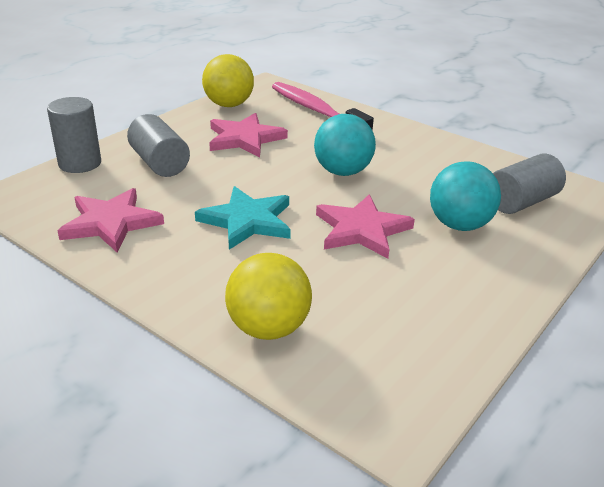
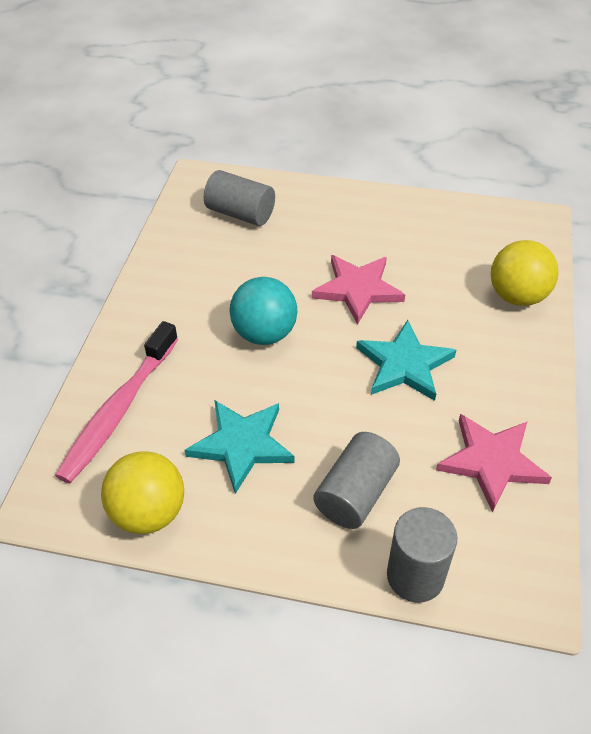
camera: 115 degrees left, 15 degrees up
(244, 139) = (242, 445): pink star -> turquoise star
(459, 225) = (305, 239): turquoise ball -> none

